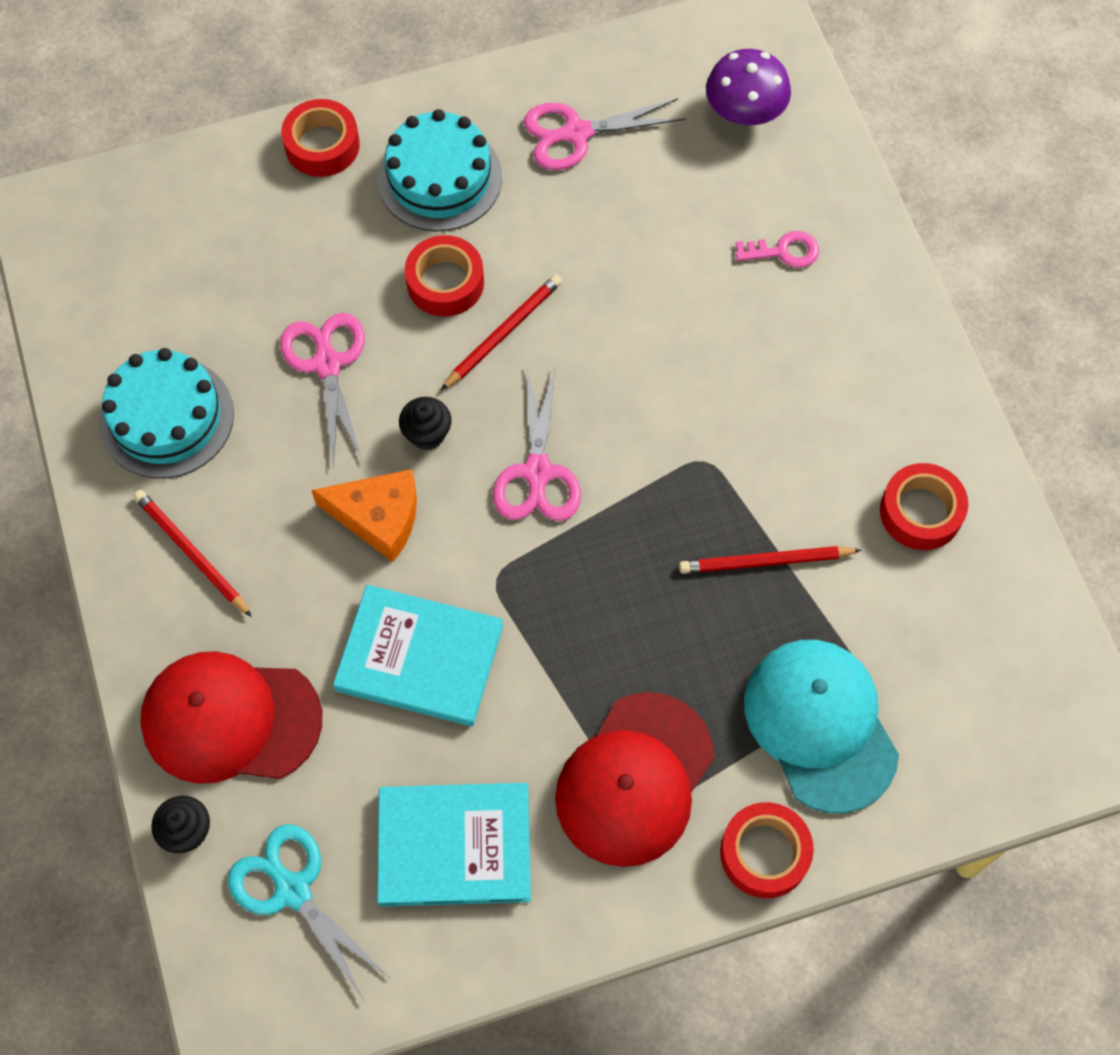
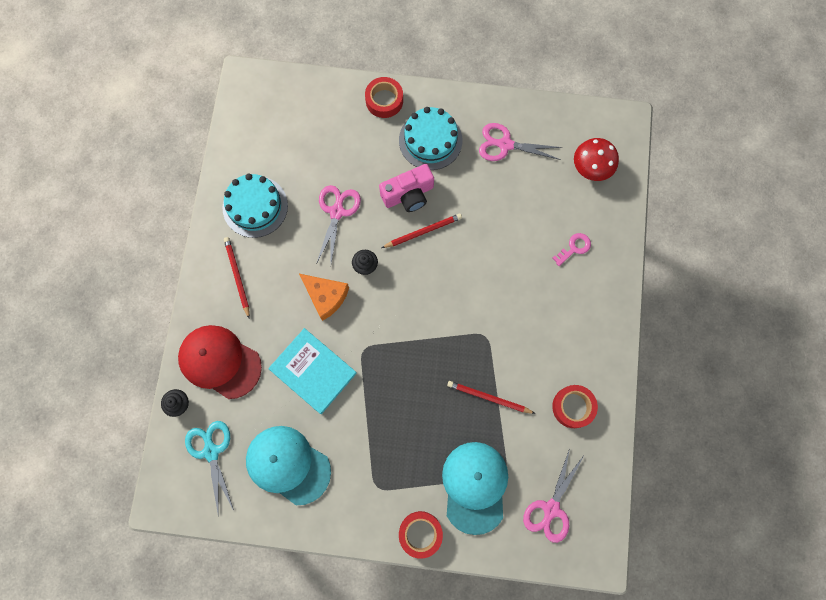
camera: 25 degrees right, 10 degrees up
(445, 282) = (408, 194): red tape -> pink camera
(454, 846) = (288, 465): turquoise book -> turquoise cap
(537, 473) = (406, 307): pink scissors -> pink scissors (551, 509)
(634, 779) = (380, 472): red cap -> none
(744, 111) = (591, 167): purple mushroom -> red mushroom
(783, 251) = (574, 248): pink key -> pink key turned 60 degrees counterclockwise

